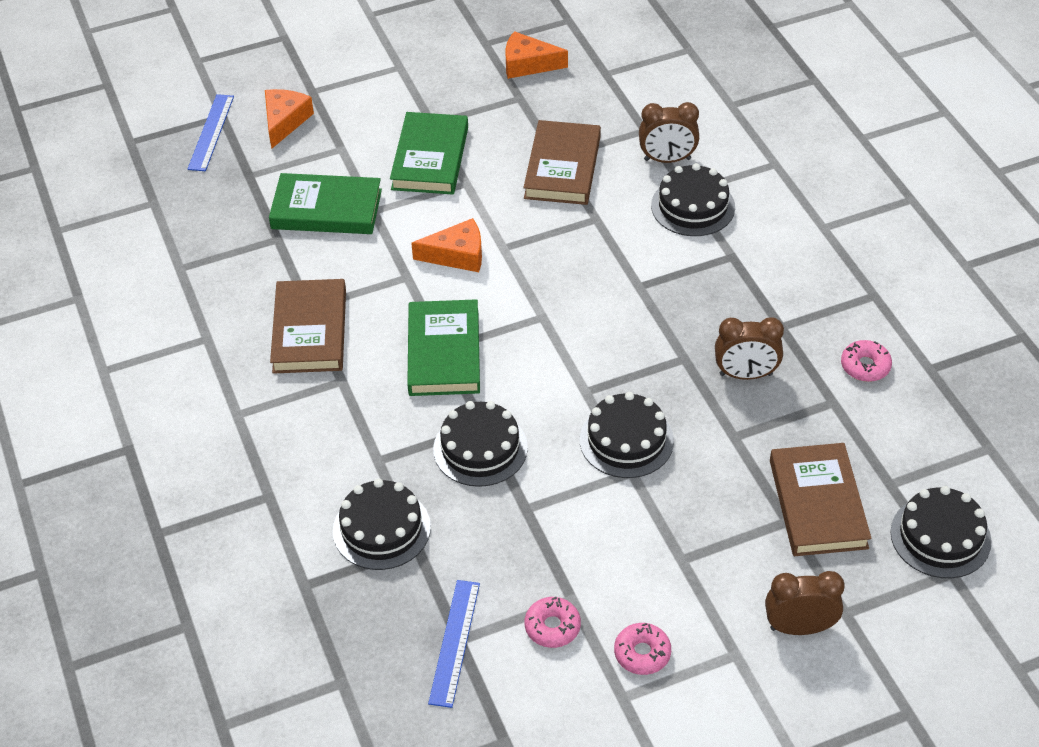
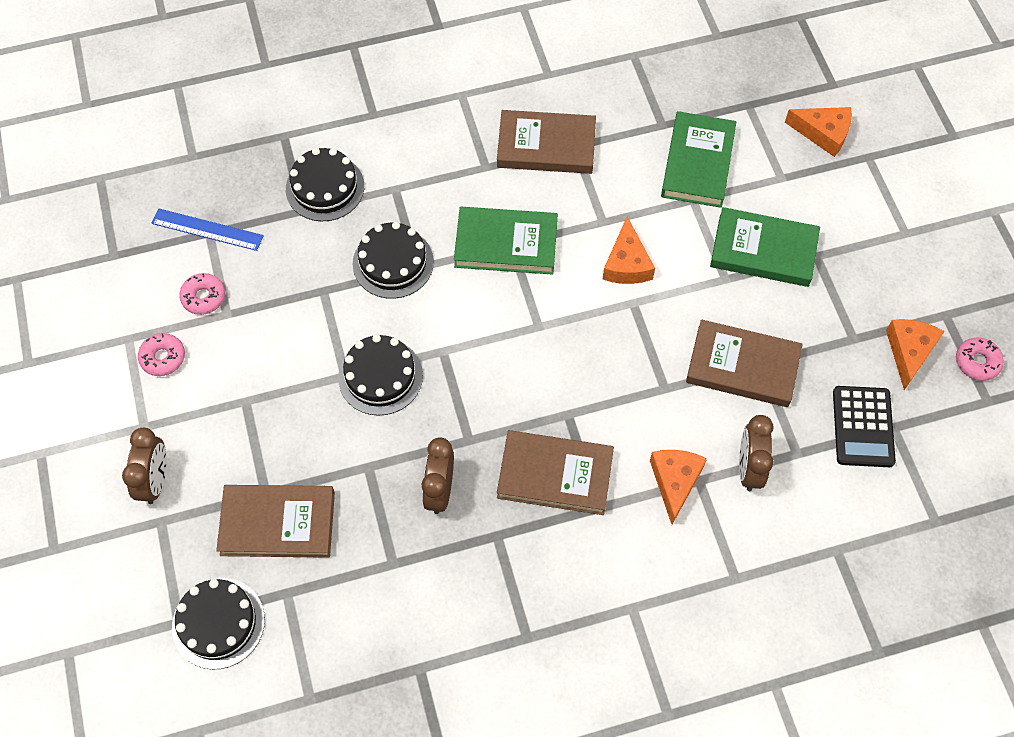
camera: 95 degrees right, 15 degrees up
(211, 132) = (809, 76): blue ruler -> none
(609, 91) = (863, 427): none -> black calculator
(693, 206) = (675, 482): black cake -> orange cheese
(706, 290) = (555, 475): none -> brown book
(865, 366) = (432, 604): pink donut -> pink donut (977, 362)

